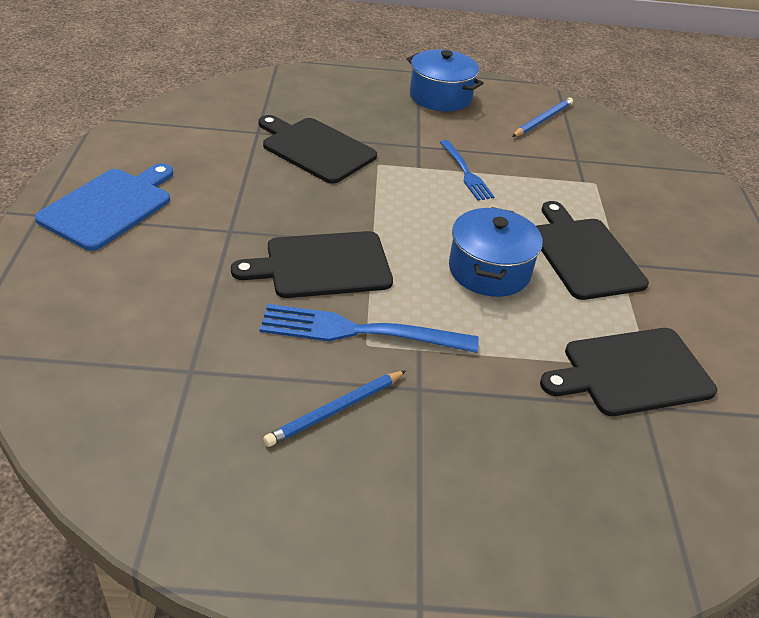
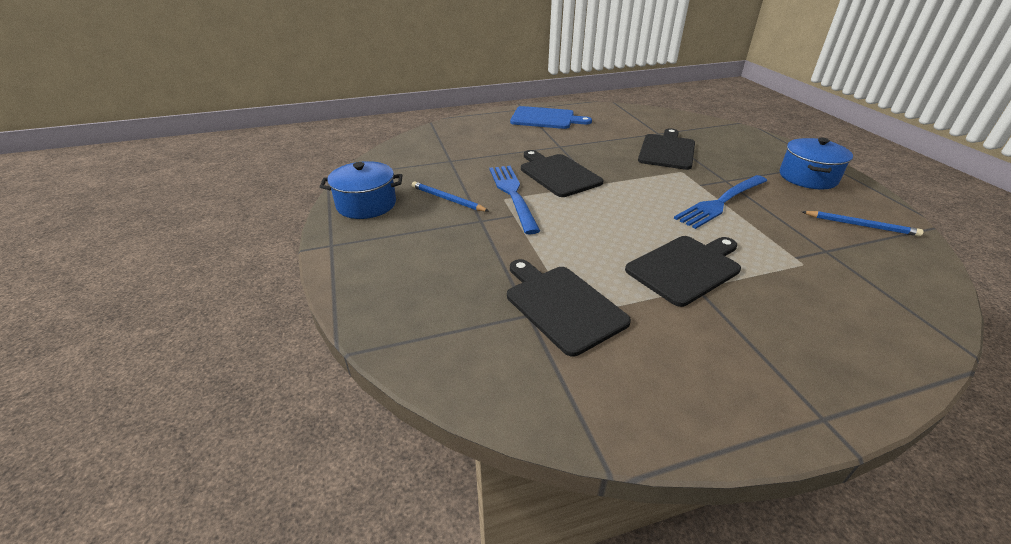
camera: 75 degrees right, 5 degrees down
(466, 173) = (721, 202): blue fork -> blue fork, size x1.64
(489, 270) = (616, 228): blue pot -> blue pot (366, 204)

